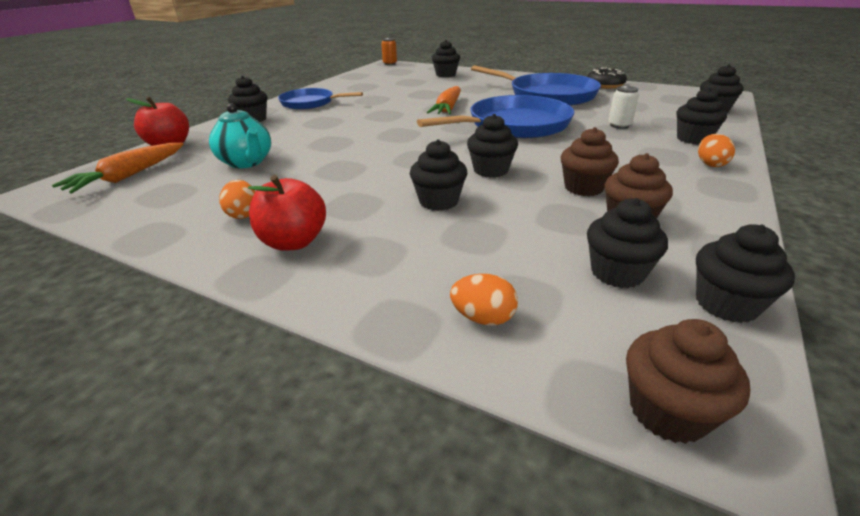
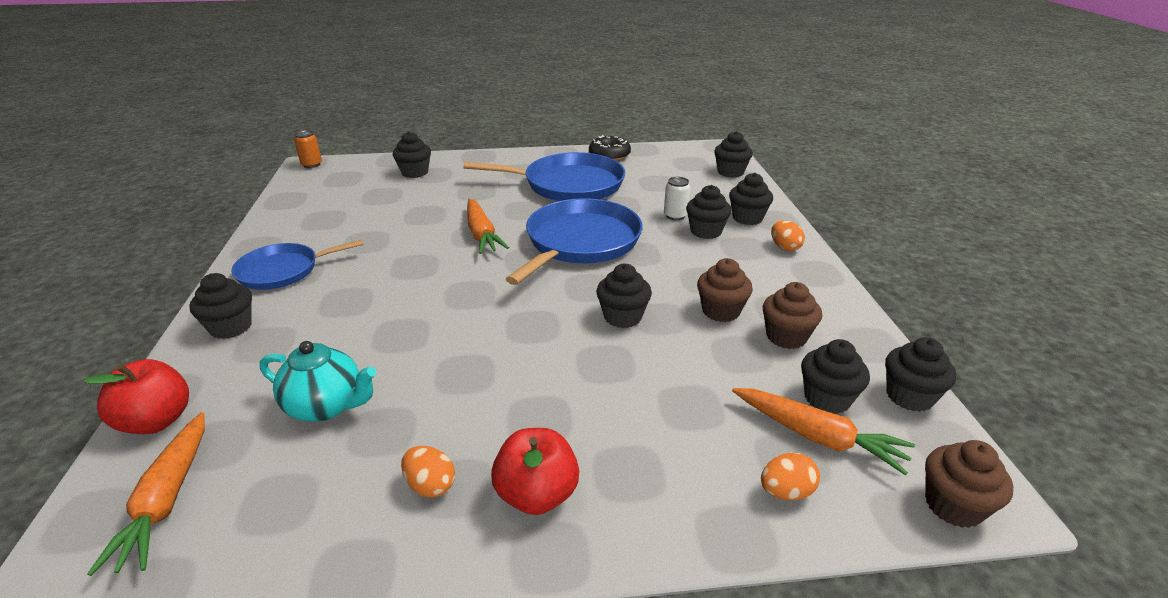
camera: 35 degrees left, 0 degrees up
(438, 201) = (618, 378): black cupcake -> black cupcake (706, 231)
(569, 294) = (817, 436): none -> orange carrot

